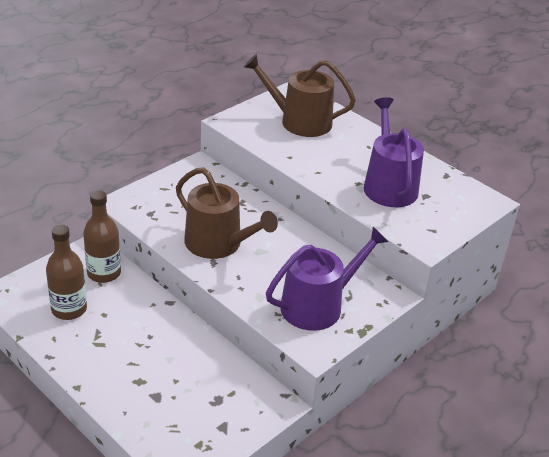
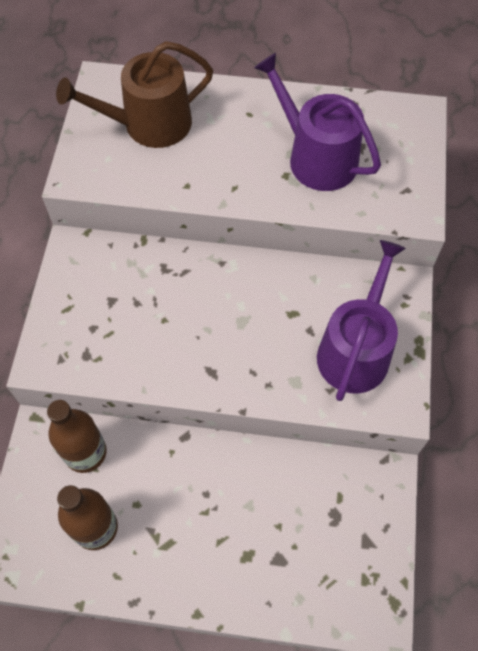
camera: 35 degrees left, 25 degrees up
(218, 244) = (194, 343): brown watering can -> none

